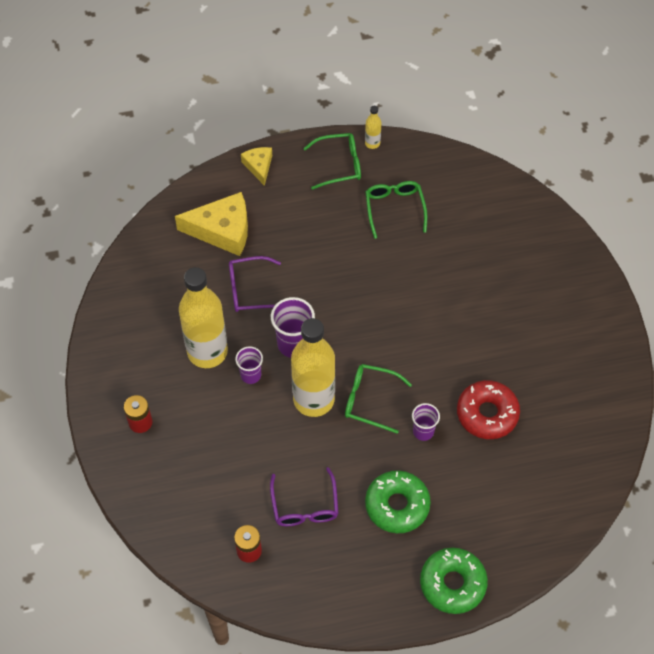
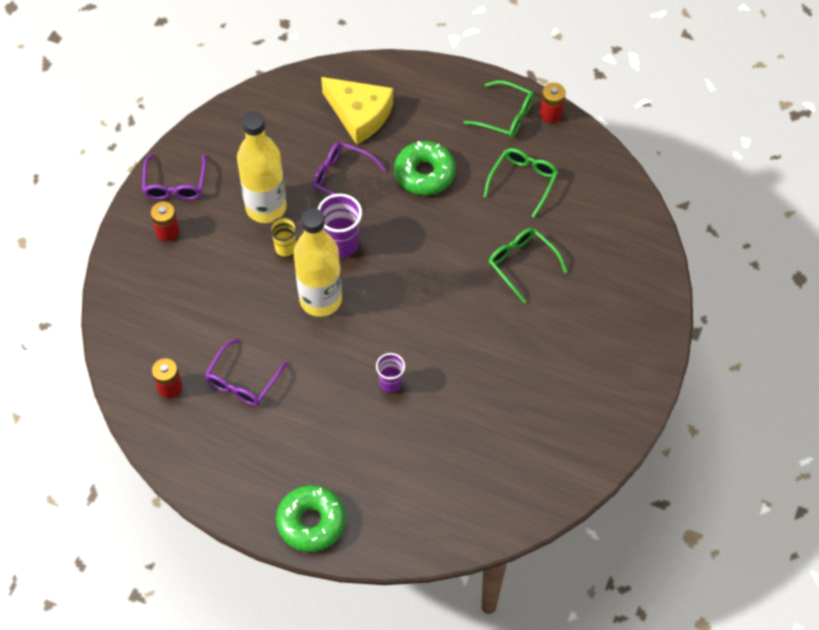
camera: 35 degrees right, 0 degrees up
(114, 379) = (175, 185): none -> purple glasses
(251, 375) = (285, 248): purple cup -> yellow cup
(259, 166) = (434, 78): yellow cheese -> none
(369, 400) = (367, 329): green glasses -> green glasses (521, 264)
(372, 143) = (551, 113): yellow bottle -> red battery
(397, 505) = (318, 429): green donut -> green donut (424, 173)
(487, 414) = (458, 403): red donut -> none

